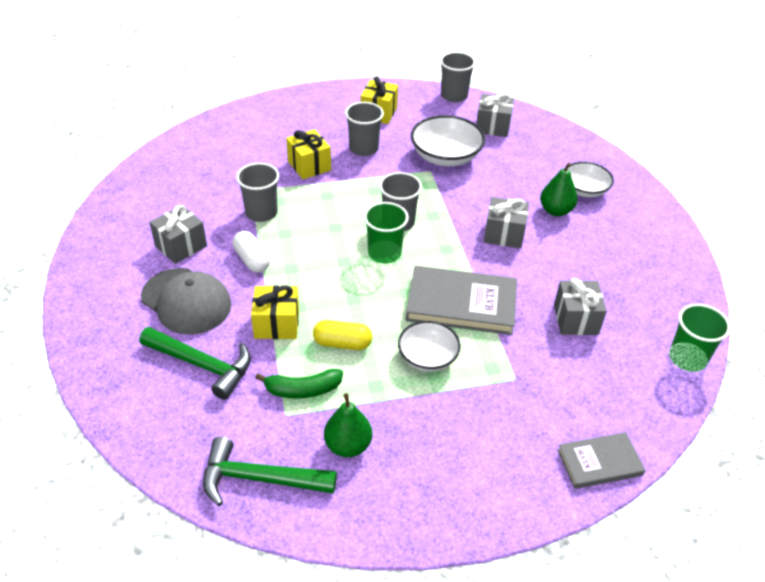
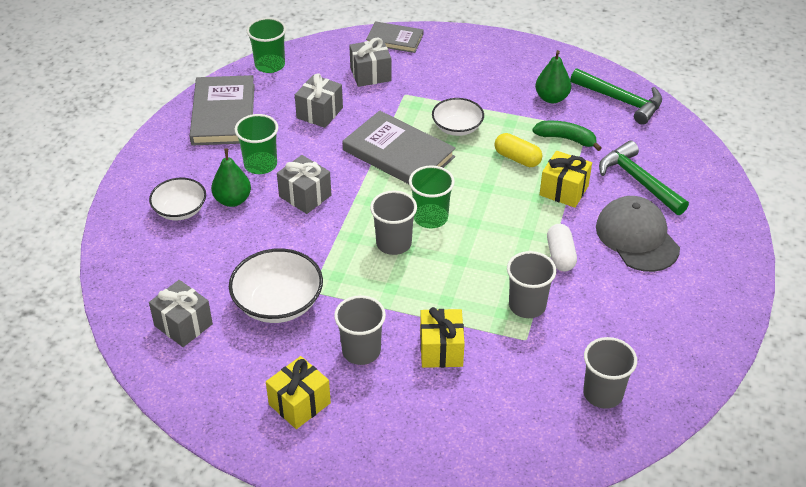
camera: 150 degrees left, 0 degrees up
(181, 246) = (626, 296): grey gift -> grey gift (370, 74)
(454, 96) = (178, 396): grey cup -> grey cup (603, 393)
(569, 247) = (260, 164): none -> green cup
(658, 282) = (223, 114): none -> grey book

